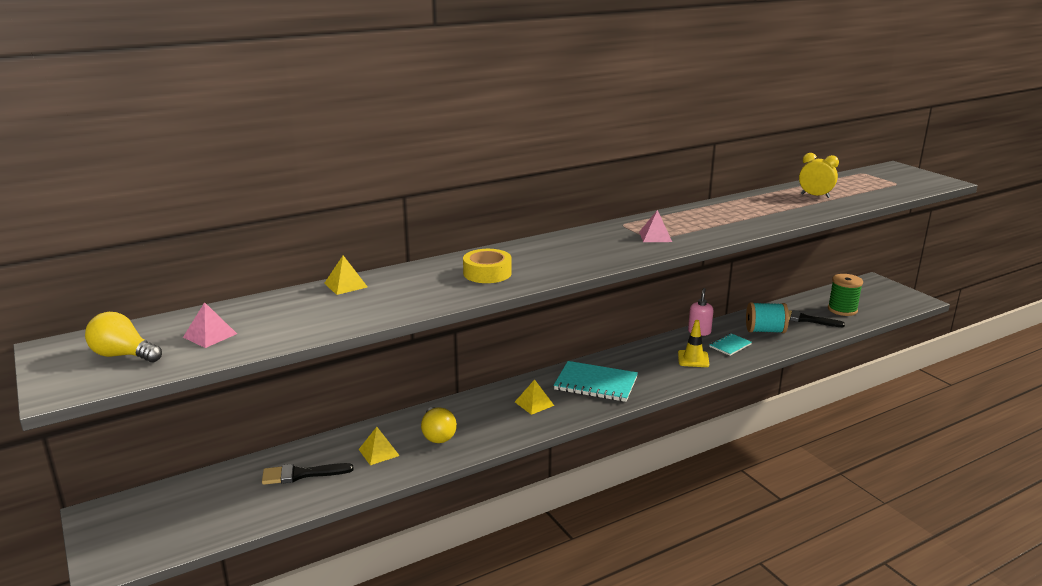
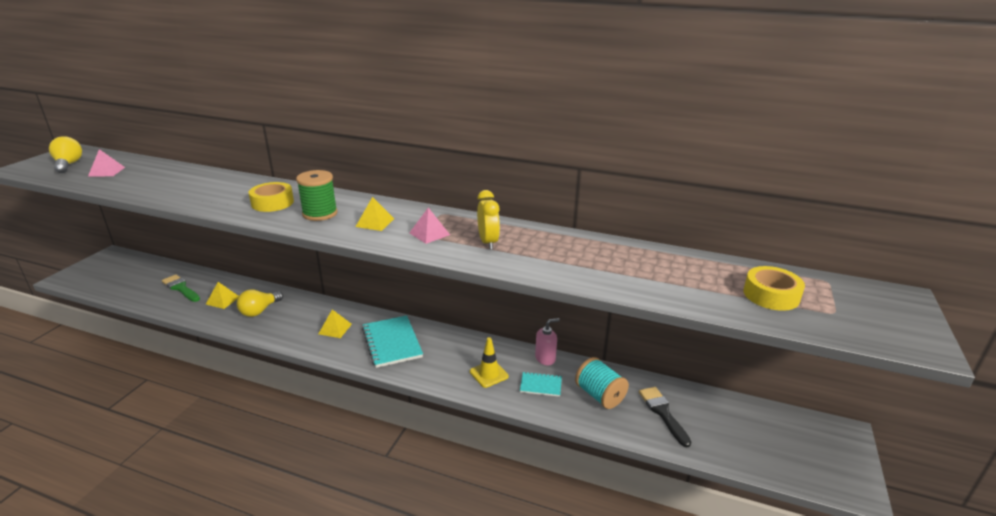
camera: 50 degrees right, 5 degrees up
(301, 474) = (181, 288): black brush -> green brush
(345, 285) = (211, 175): yellow pyramid -> yellow pyramid (375, 222)
(815, 196) = (680, 274): yellow clock -> yellow clock (488, 242)
(842, 310) = (726, 432): green spool -> green spool (320, 213)
(864, 187) = (771, 295): none -> yellow tape

